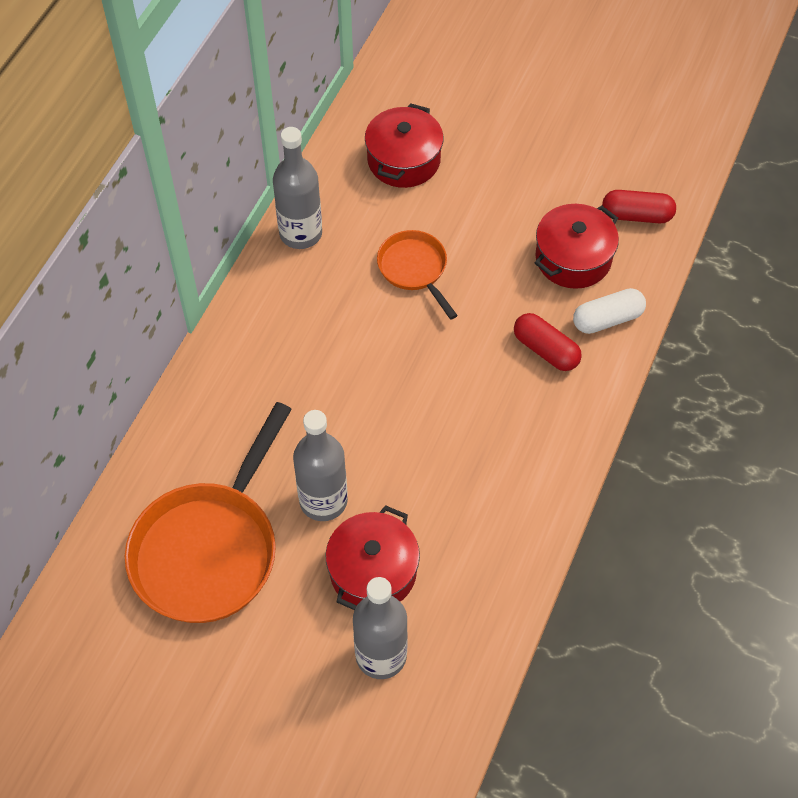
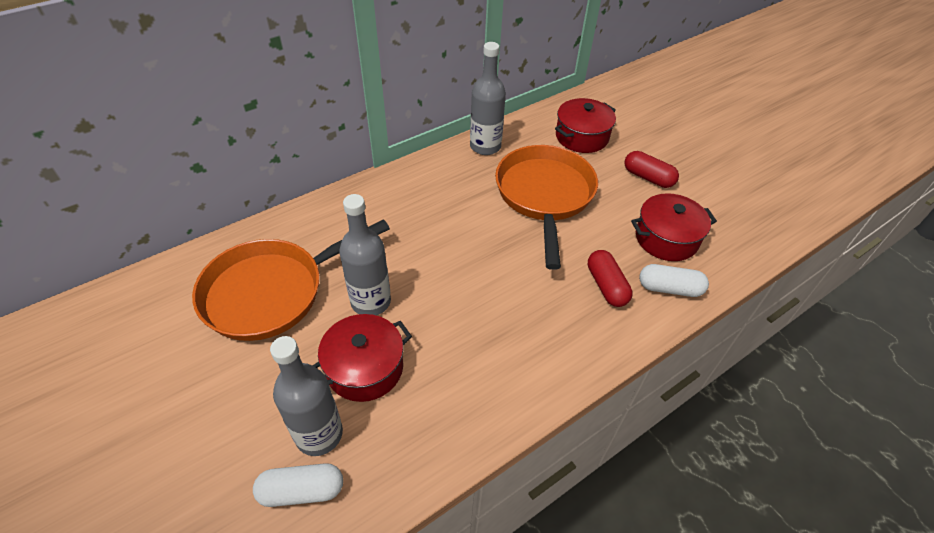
camera: 30 degrees right, 10 degrees down
(406, 710) = (302, 491): none -> white capsule
(414, 269) = (544, 196): orange pan -> orange pan, size x1.89
(637, 215) = (734, 233): red capsule -> red capsule (648, 177)

